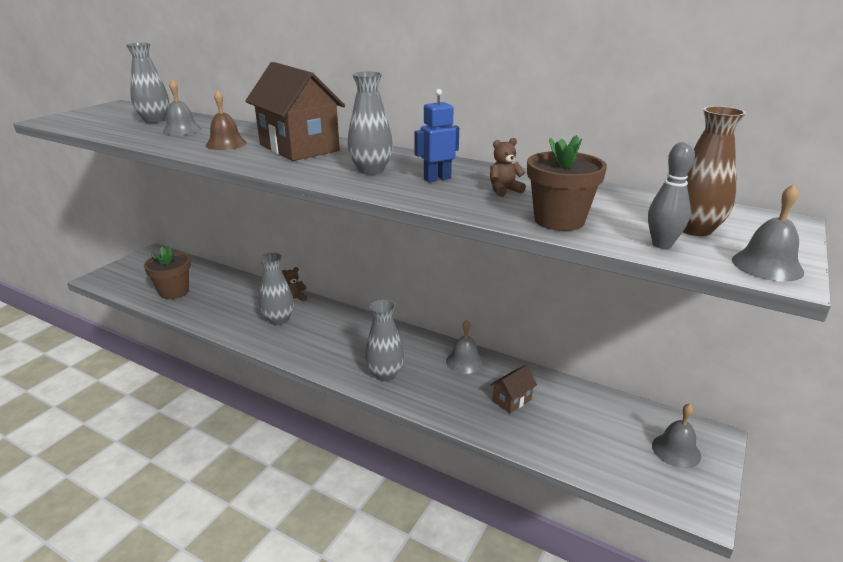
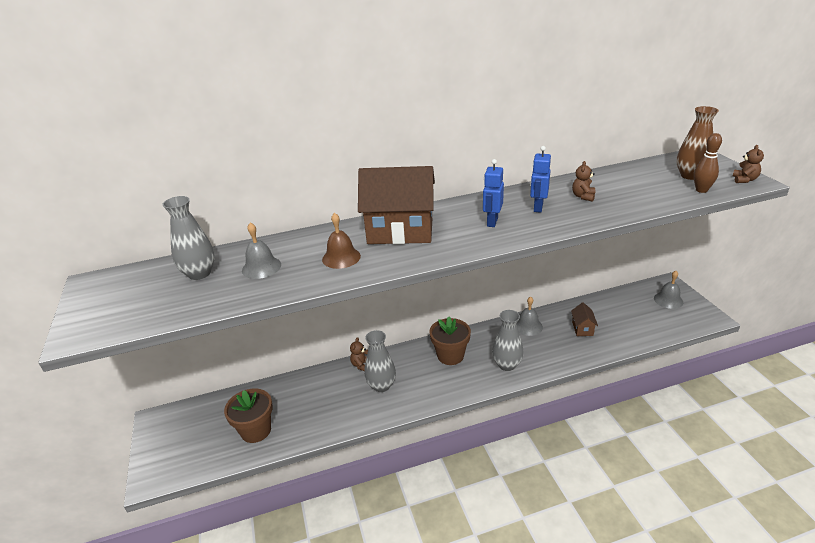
camera: 45 degrees left, 5 degrees up
(371, 170) = (492, 222): grey vase -> blue robot
(559, 220) = (646, 200): brown flower pot -> brown flower pot (450, 355)
(662, 244) = (701, 190): grey bowling pin -> brown bowling pin
(767, 265) = (744, 180): grey bell -> brown teddy bear

